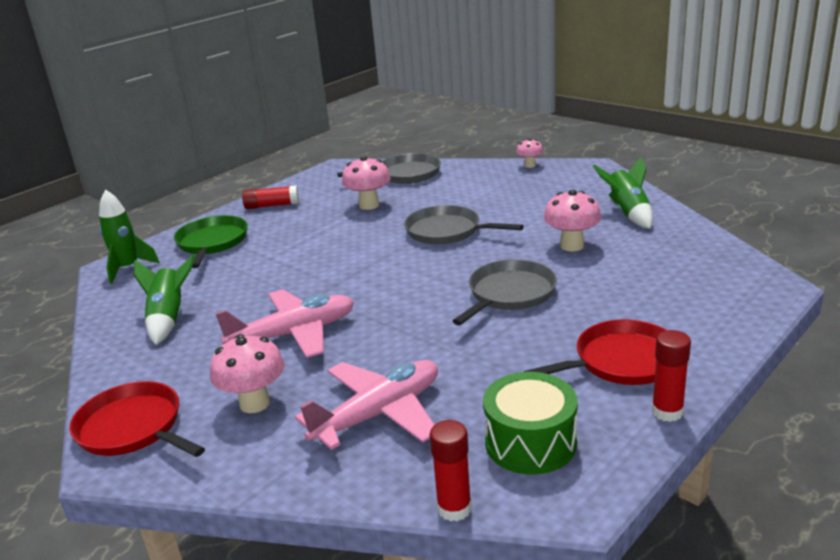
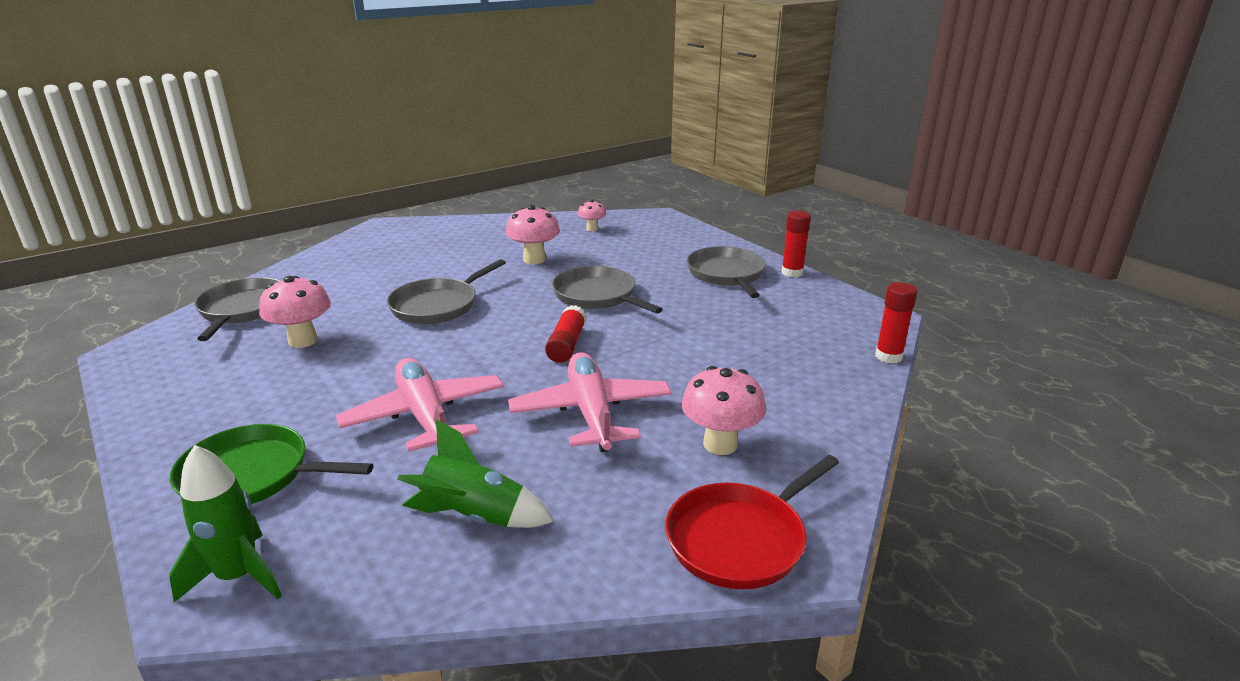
camera: 80 degrees left, 0 degrees up
(272, 205) = (186, 414): red glue stick -> red glue stick (566, 345)
(379, 414) = (762, 375): pink plane -> pink plane (425, 416)
(530, 165) = (334, 247): pink mushroom -> pink mushroom (592, 229)
(530, 442) = (816, 319): green drum -> none
(622, 361) = (726, 274): red pan -> grey pan
(627, 213) = (498, 231): green rocket -> none

